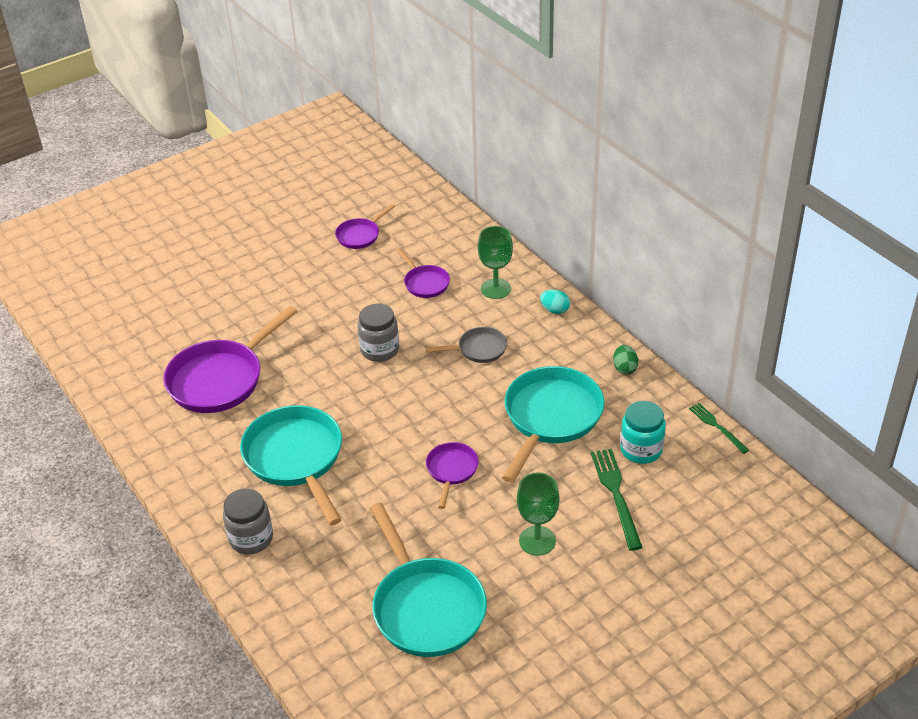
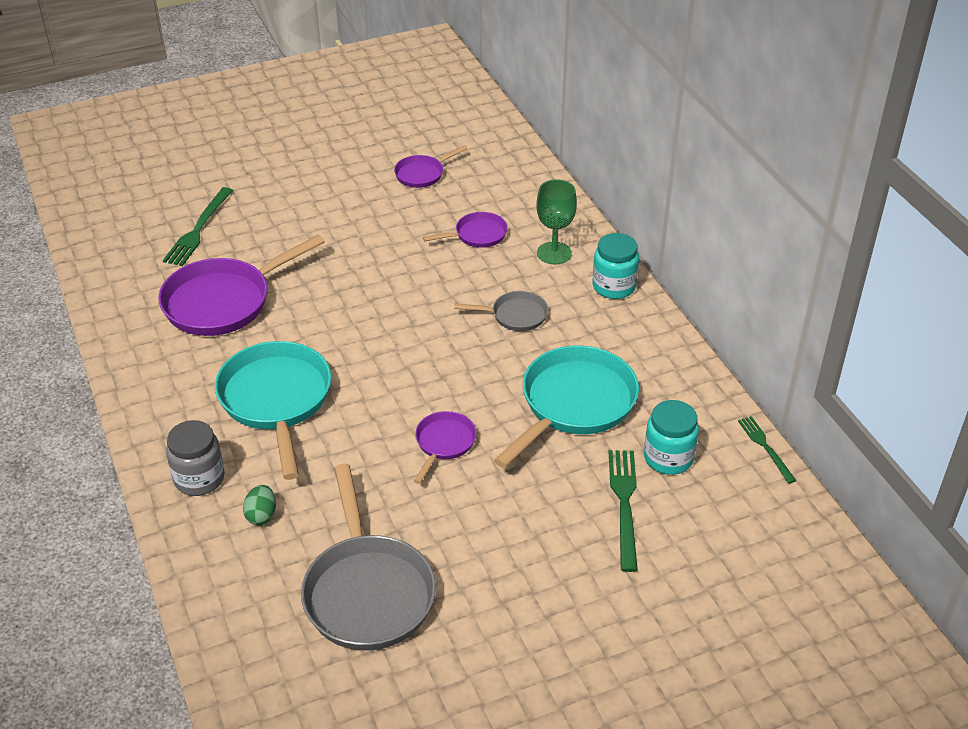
camera: 10 degrees right, 0 degrees up
(176, 317) = (198, 229): none -> green fork
(380, 350) = (405, 298): grey jar -> none
(425, 283) = (477, 235): purple pan -> purple pan turned 90 degrees counterclockwise
(426, 607) = (367, 592): turquoise pan -> grey pan
(537, 541) = (517, 540): green goblet -> none
(555, 310) = (614, 286): turquoise egg -> turquoise jar
(624, 368) = (675, 363): green egg -> green egg (261, 515)

